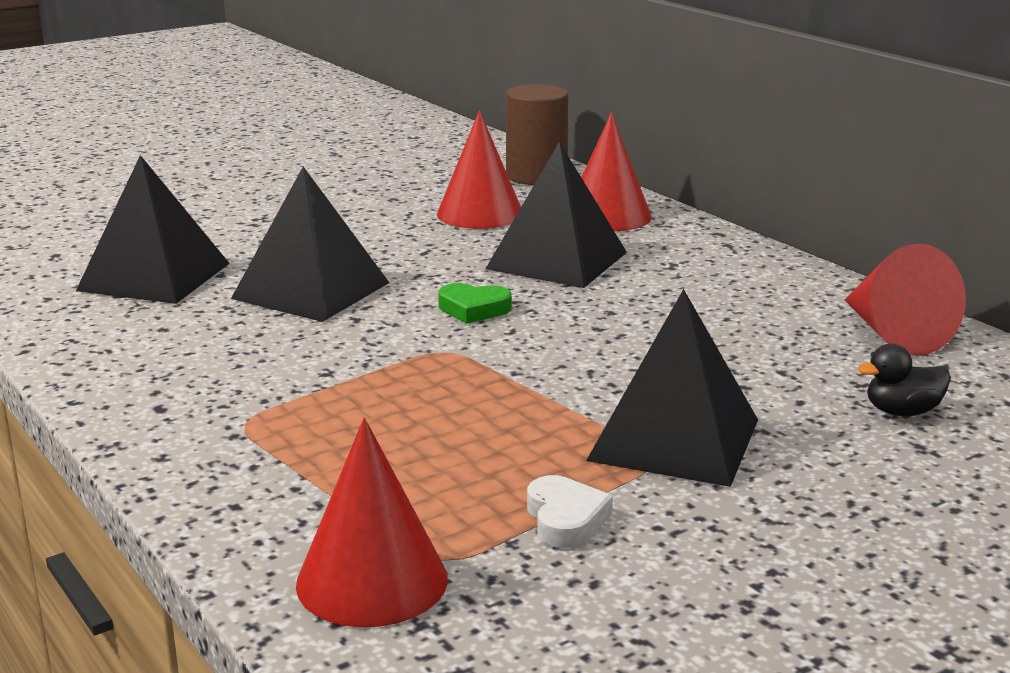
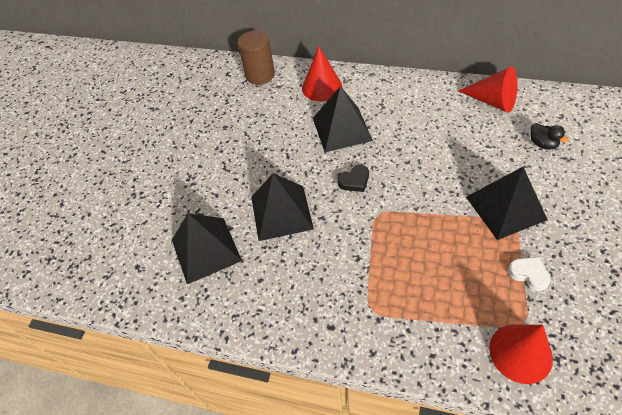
camera: 35 degrees left, 30 degrees up
(473, 309) = (354, 181): green heart -> black heart
(480, 213) = (274, 116): red cone -> none
(902, 412) = (542, 144): black duck -> black duck turned 75 degrees counterclockwise

